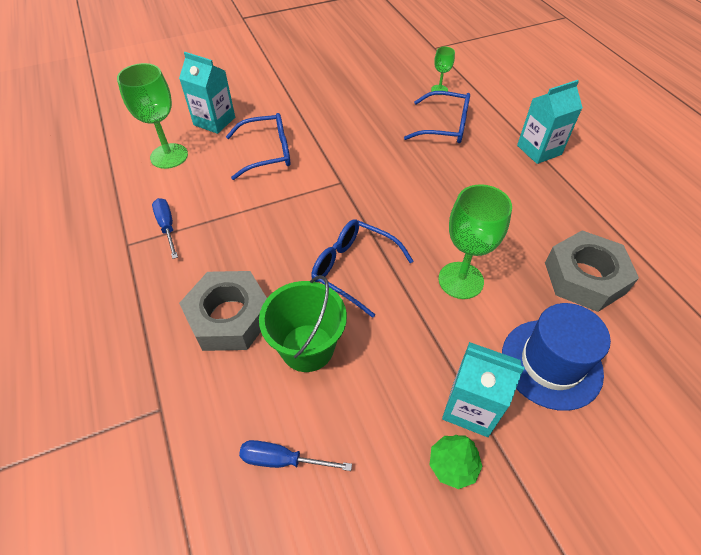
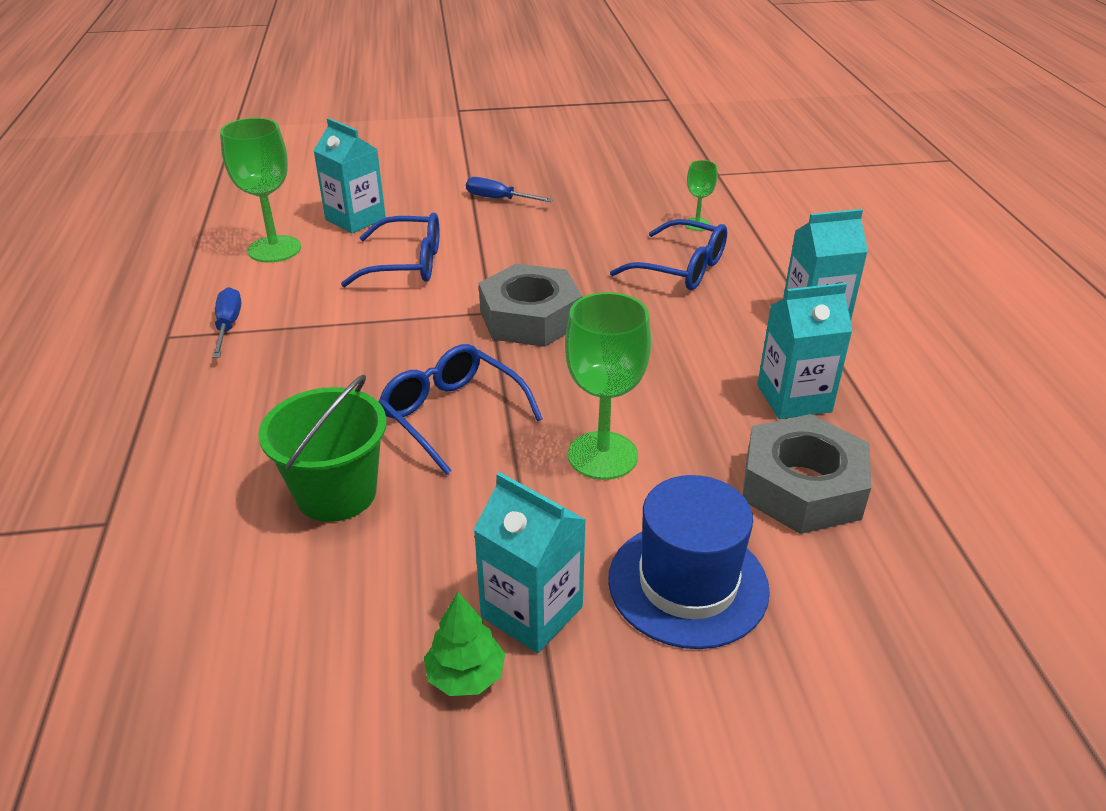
camera: 15 degrees right, 15 degrees down
(229, 317) = (252, 438): grey nut -> grey nut (530, 317)
(282, 460) = (230, 614): blue screwdriver -> blue screwdriver (498, 199)
(553, 213) = (794, 398): none -> turquoise carton

